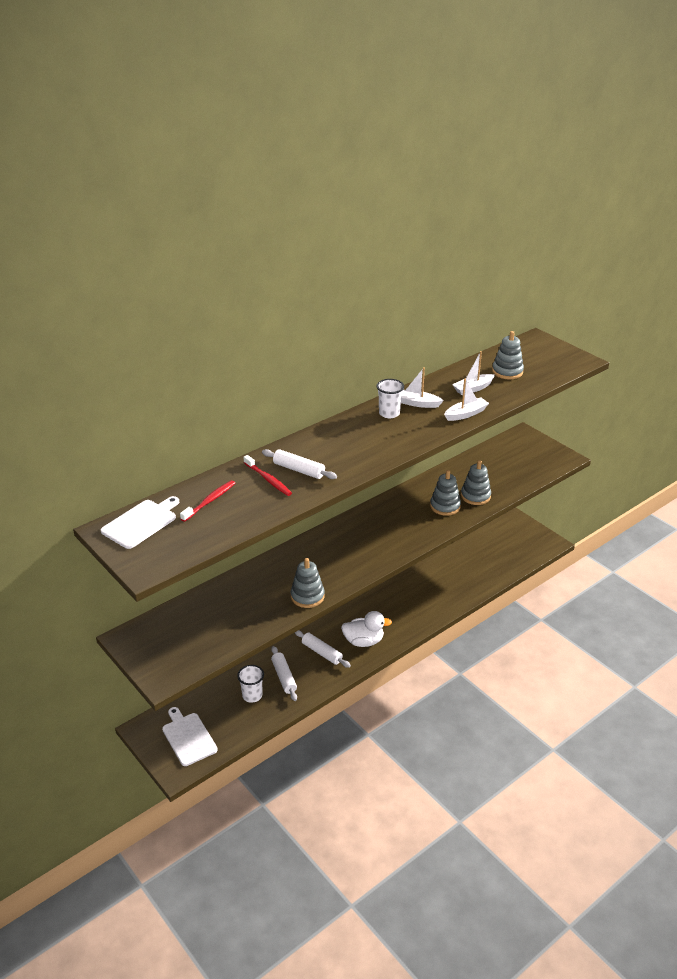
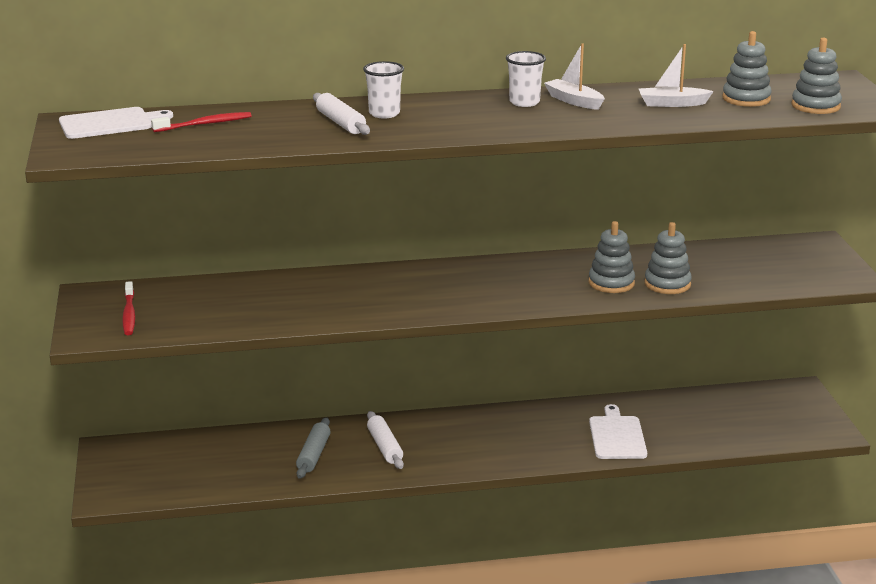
camera: 30 degrees right, 10 degrees down
(188, 737) = (146, 472): white cutting board -> white cutting board (617, 436)
(252, 695) = (258, 459): white cup -> white cup (384, 114)
(268, 480) = (294, 122): red toothbrush -> red toothbrush (129, 314)
(284, 677) = (314, 455): white rolling pin -> grey rolling pin
(307, 596) = (329, 316): grey stacking toy -> grey stacking toy (815, 106)
(363, 641) = (450, 453): white duck -> none
(466, 414) = (626, 122): white boat -> none

